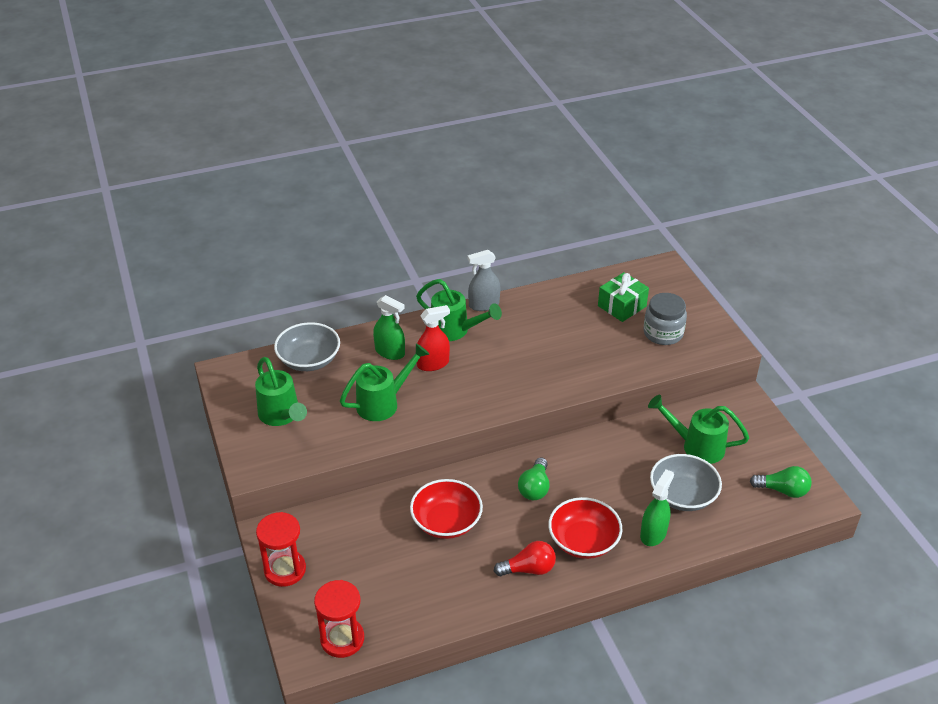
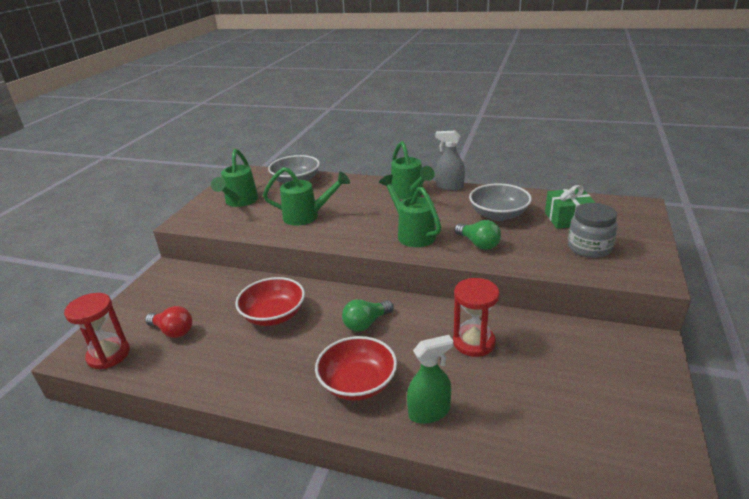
camera: 40 degrees right, 10 degrees down
(285, 570) = (143, 294): red hourglass -> red hourglass (474, 342)
(390, 352) = (350, 192): green spray bottle -> none
(433, 364) = (369, 207): red spray bottle -> none
(528, 569) = (287, 380): red light bulb -> red light bulb (173, 331)
(682, 495) = (496, 394): grey bowl -> grey bowl (498, 215)
(696, 446) = (554, 358): green watering can -> green watering can (412, 233)
(783, 490) = (624, 447): green light bulb -> green light bulb (478, 244)

